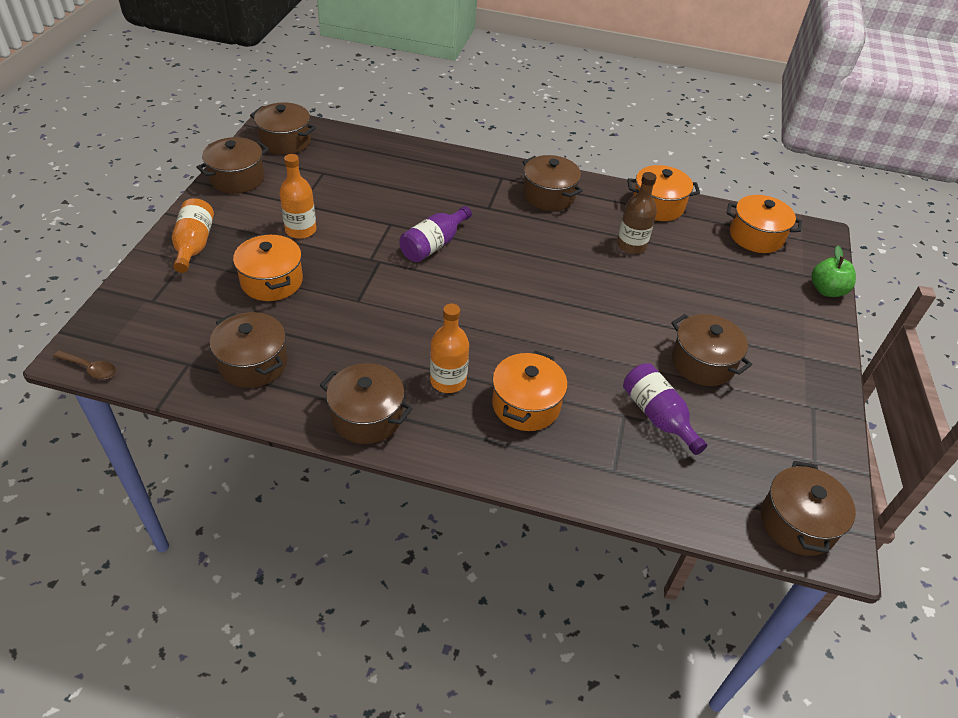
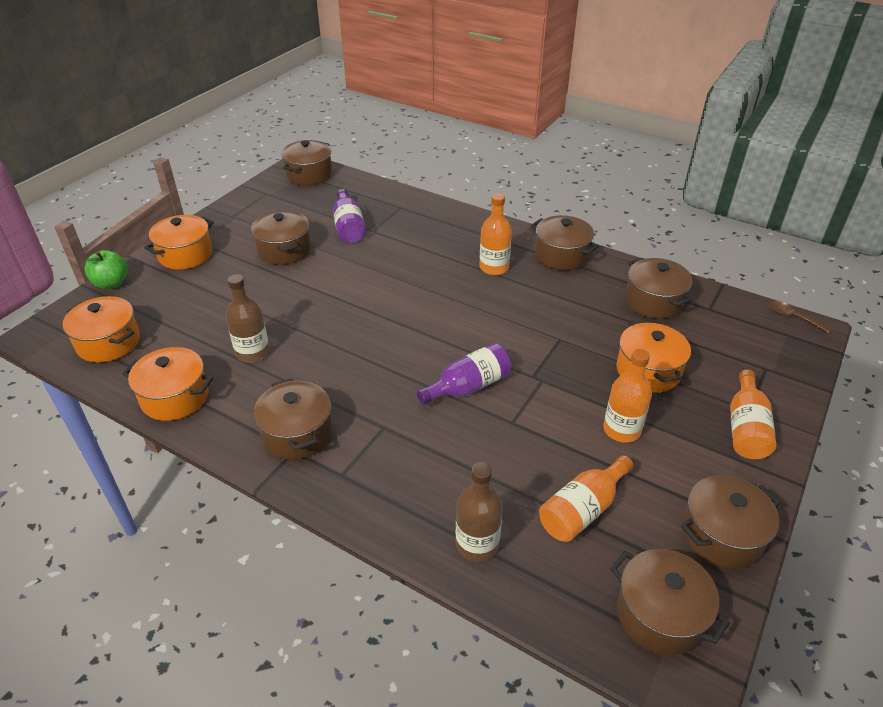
camera: 160 degrees left, 5 degrees down
(331, 179) = (582, 510): none -> orange bottle
(398, 156) = (477, 544): none -> brown bottle
(526, 405) = (440, 246): orange pot -> orange pot (185, 255)

